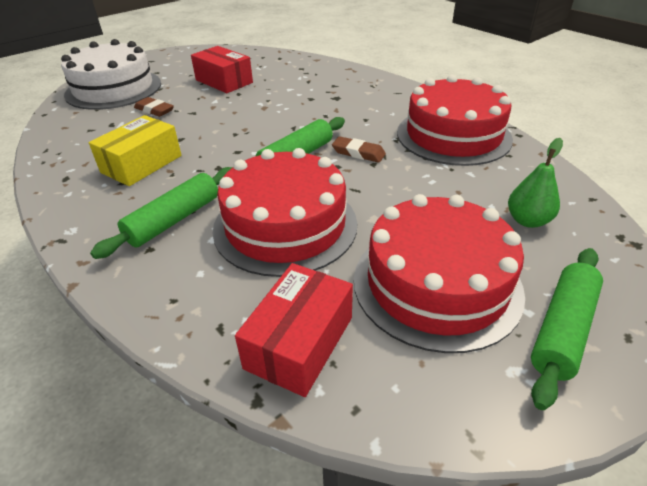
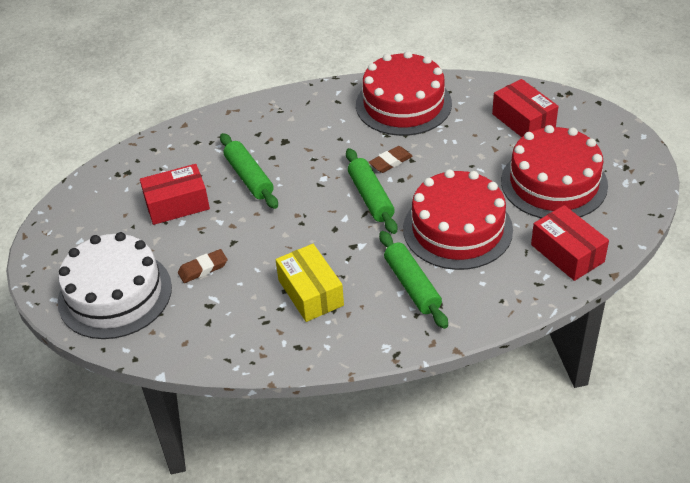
camera: 60 degrees left, 5 degrees up
(527, 220) = (523, 121): green pear -> red box
(562, 329) = (610, 154): green rolling pin -> green rolling pin (249, 177)

